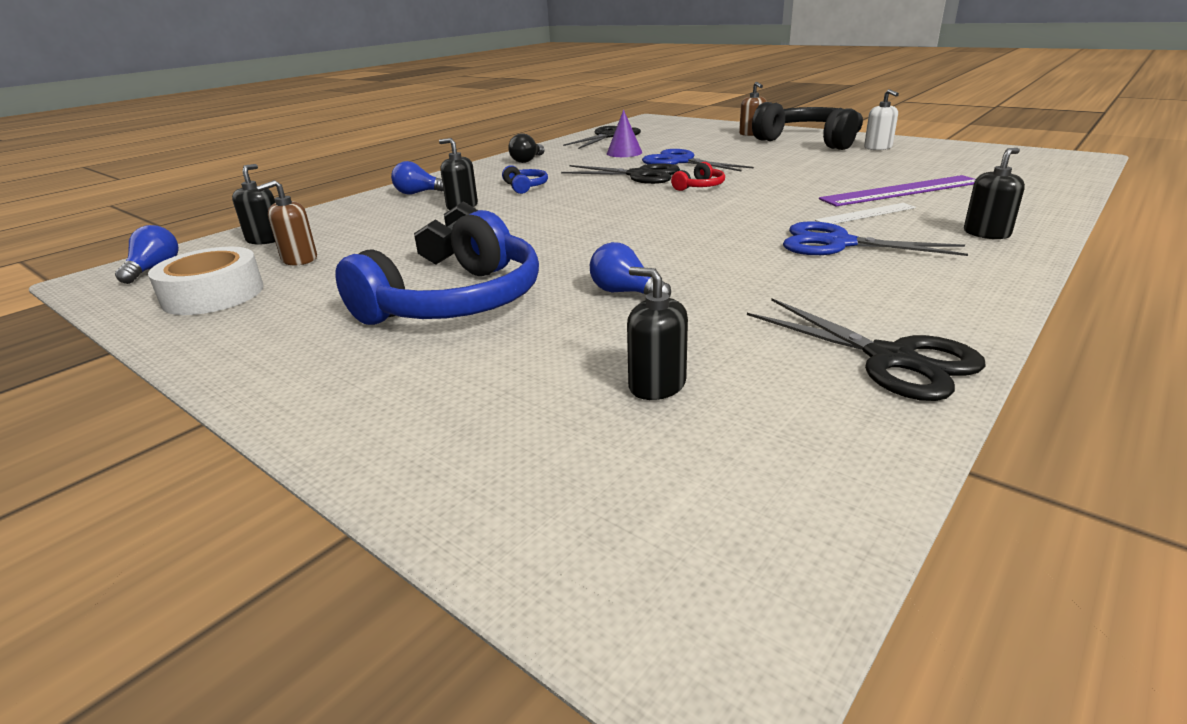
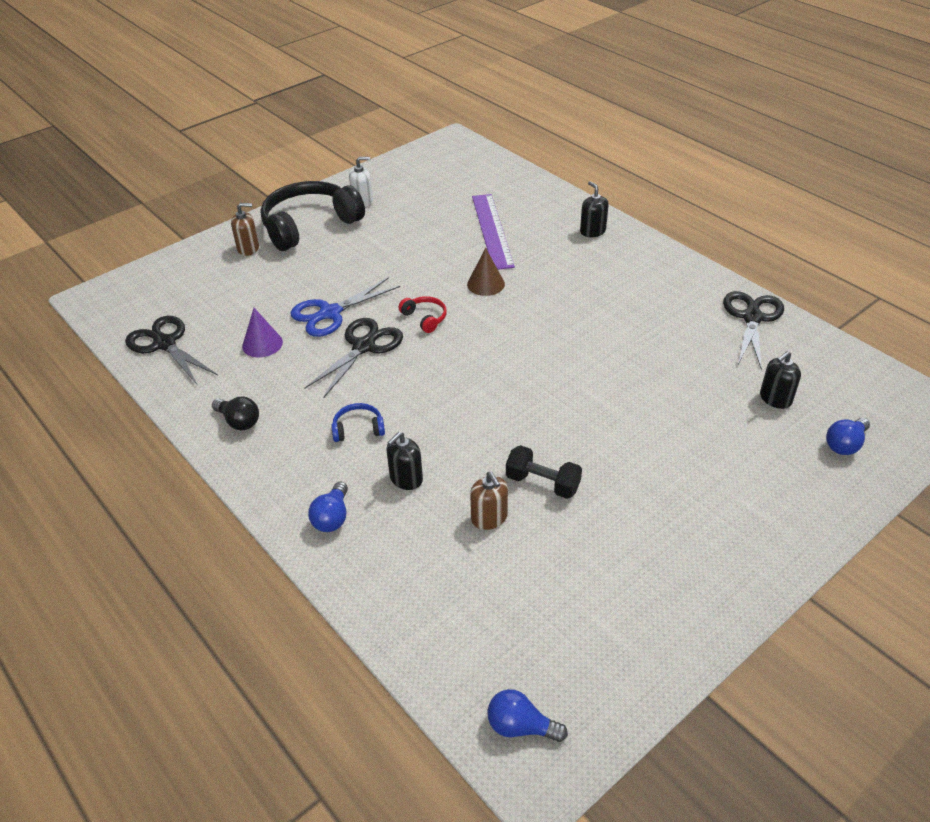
camera: 80 degrees left, 15 degrees up
(213, 294) = (606, 646): white tape -> none
(265, 240) = (453, 640): black soap dispenser -> none
(299, 259) = (529, 596): brown soap dispenser -> brown soap dispenser (489, 518)
(456, 301) = (652, 479): blue headphones -> none
(625, 292) = (653, 394): blue light bulb -> blue light bulb (845, 444)
(786, 199) = (485, 284): none -> brown cone
(838, 244) = (592, 288): blue scissors -> none
(865, 214) = (537, 261): white ruler -> none
(891, 359) = (752, 318): black scissors -> black scissors turned 45 degrees counterclockwise

